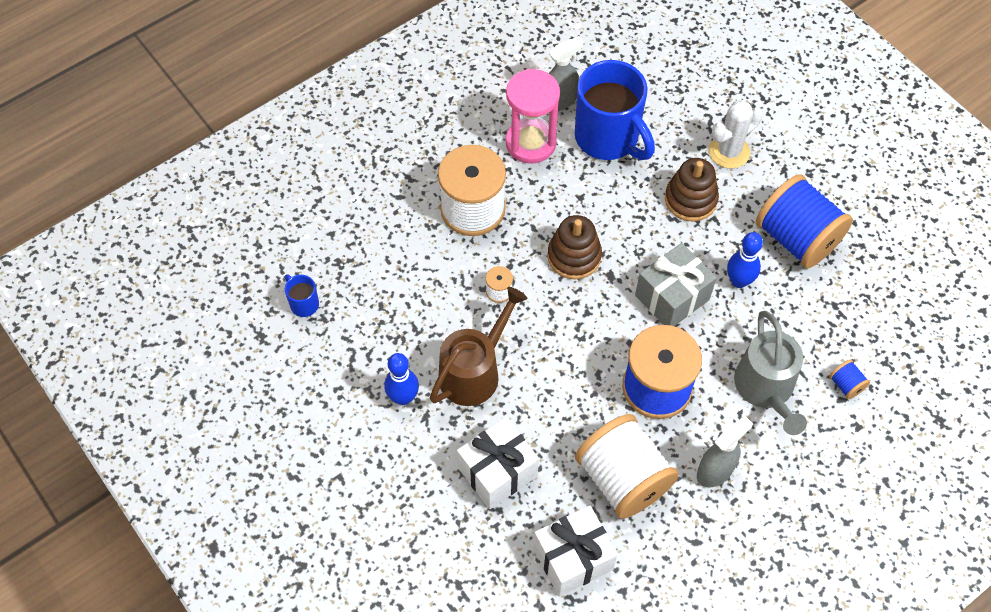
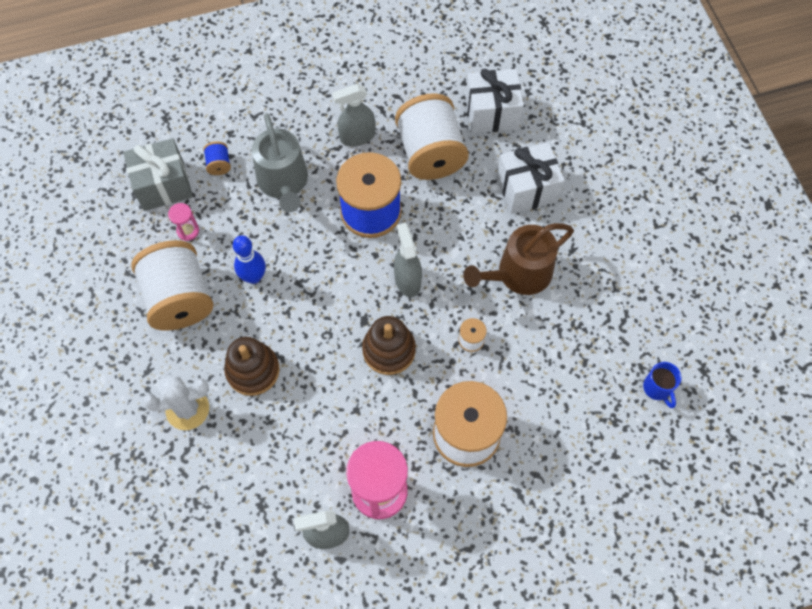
camera: 160 degrees left, 5 degrees up
(403, 397) = (587, 272): blue bowling pin -> none
(585, 327) = (407, 280): none -> grey spray bottle
(608, 138) = (298, 468): blue mug -> none
(672, 297) = (319, 282): grey gift -> grey gift (163, 185)
(766, 388) = (283, 182): grey watering can -> grey watering can turned 150 degrees clockwise
(796, 238) = (179, 298): blue spool -> white spool
(831, 304) = (188, 231): none -> pink hourglass

